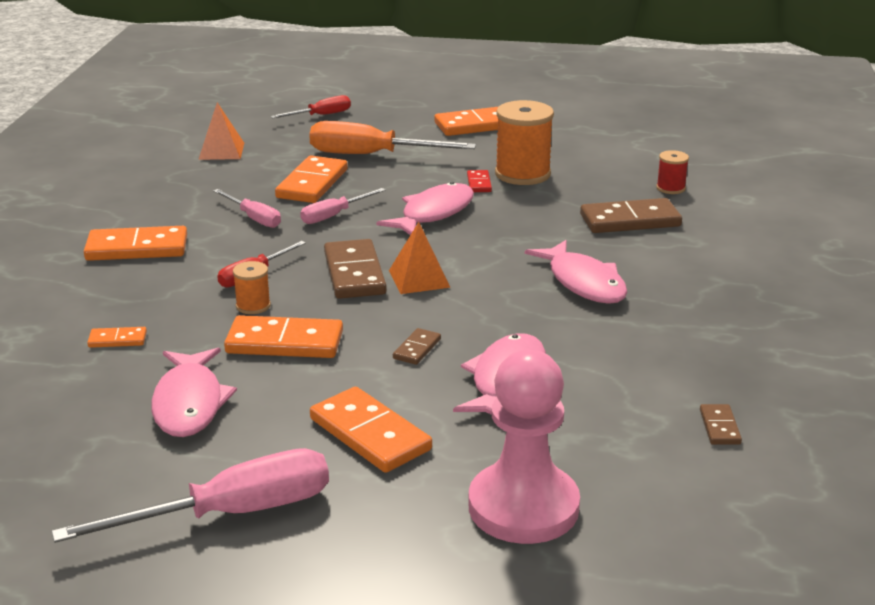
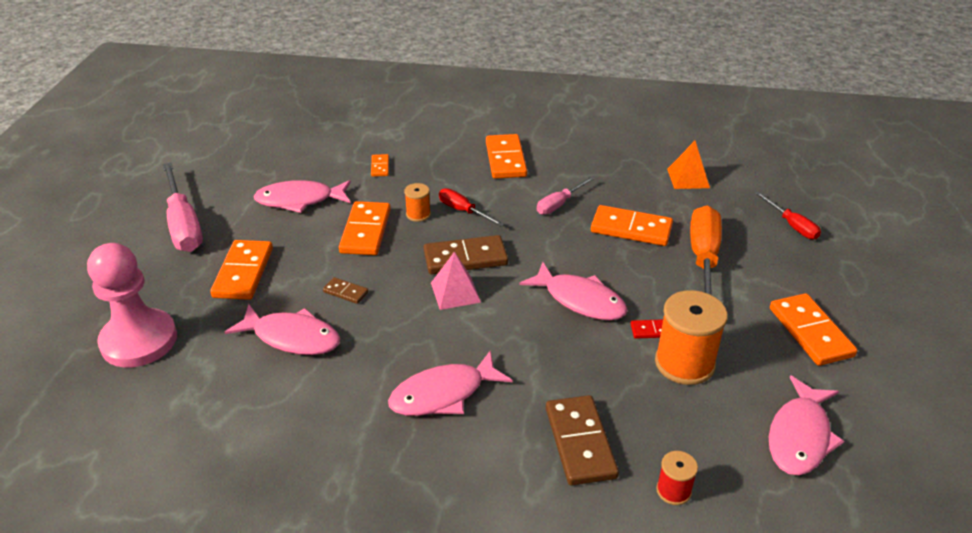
camera: 90 degrees right, 10 degrees up
(334, 215) = (569, 243): pink screwdriver -> none
(369, 434) = (243, 272): orange domino -> orange domino turned 45 degrees counterclockwise
(419, 278) = (455, 292): orange pyramid -> pink pyramid
(600, 141) = (800, 436): none -> pink fish
(720, 427) = (191, 460): brown domino -> none

